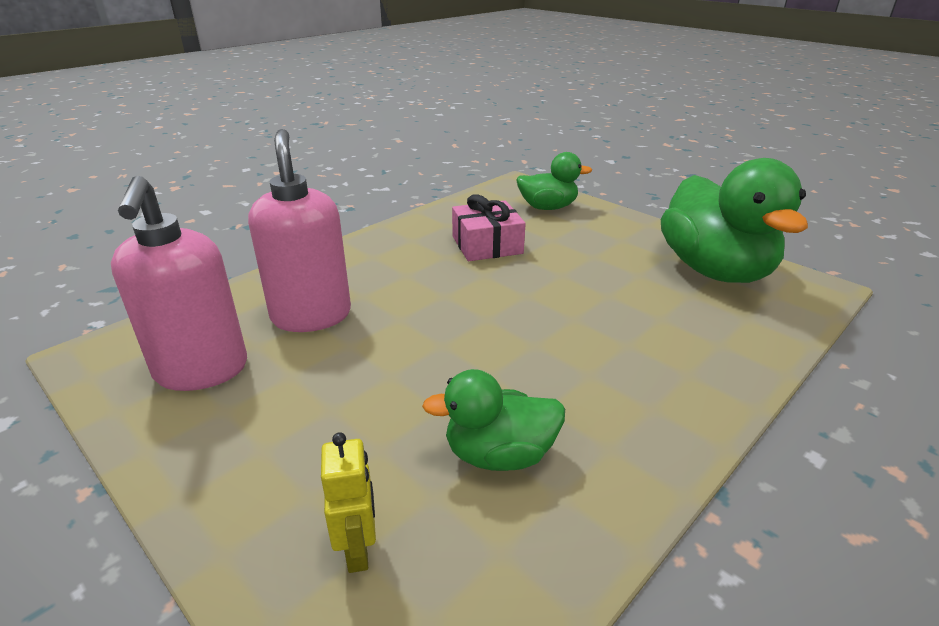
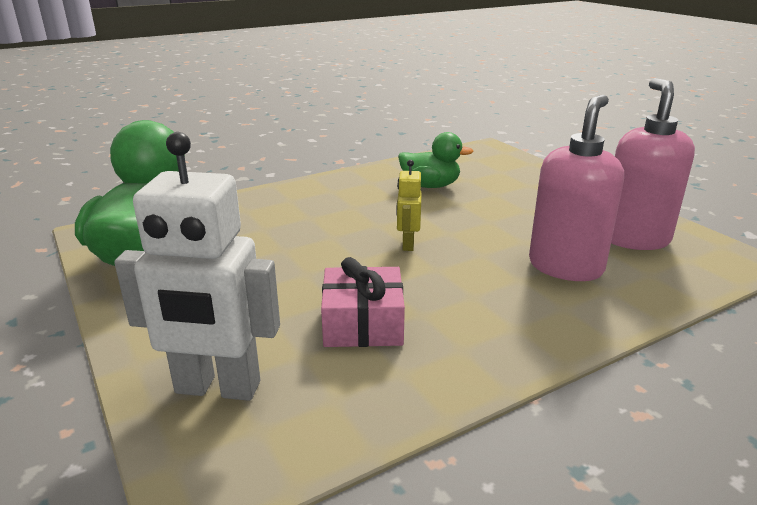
camera: 165 degrees left, 5 degrees down
(311, 315) = (565, 267): pink soap dispenser -> pink soap dispenser turned 150 degrees counterclockwise
(358, 550) = (502, 172): yellow robot -> yellow robot (407, 244)
(548, 207) = (217, 388): green duck -> white robot

